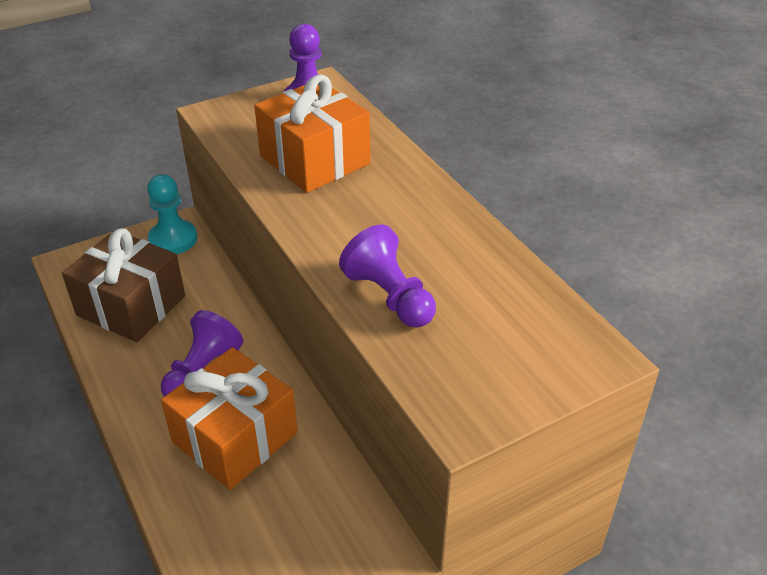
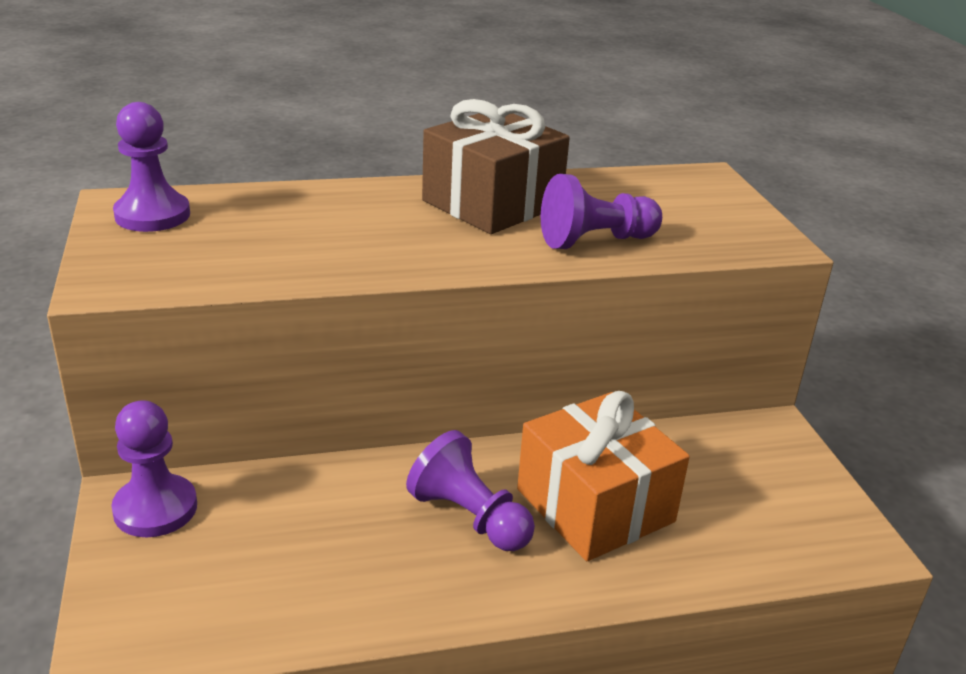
camera: 75 degrees left, 10 degrees down
(131, 306) = (287, 574): brown gift -> brown gift (492, 203)
(173, 239) = (155, 508): turquoise pawn -> purple pawn
(314, 160) = (307, 235): orange gift -> none

